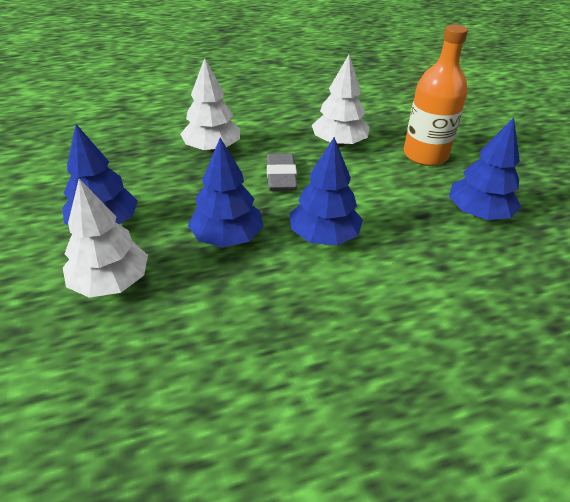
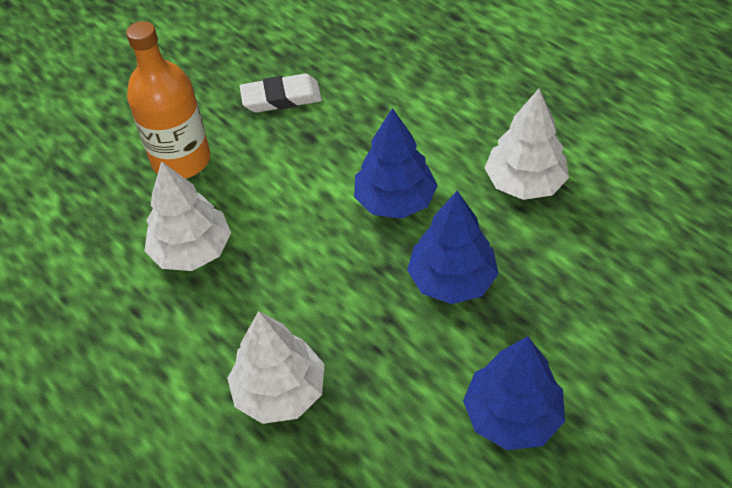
camera: 110 degrees left, 10 degrees up
(110, 282) = (586, 345): white tree -> white tree (524, 183)
(281, 176) = (305, 281): grey eraser -> none
(478, 213) = (281, 98): blue tree -> white eraser

